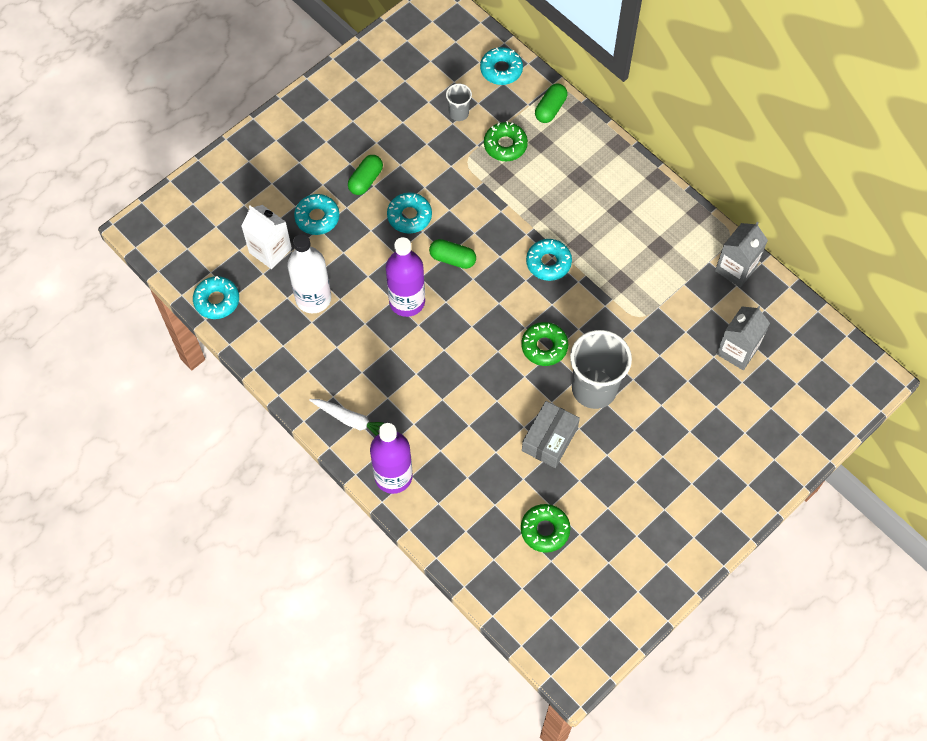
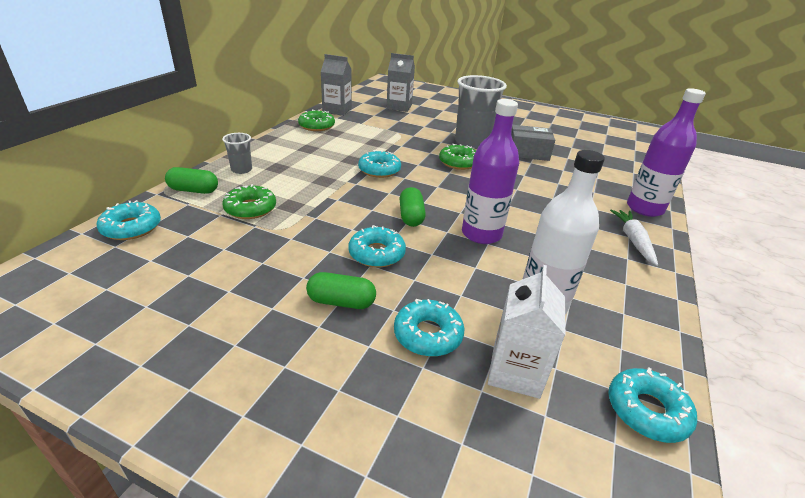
camera: 115 degrees left, 30 degrees down
(459, 113) = (207, 246): grey cup -> grey cup (241, 170)
(545, 530) = (589, 147): green donut -> green donut (316, 126)

